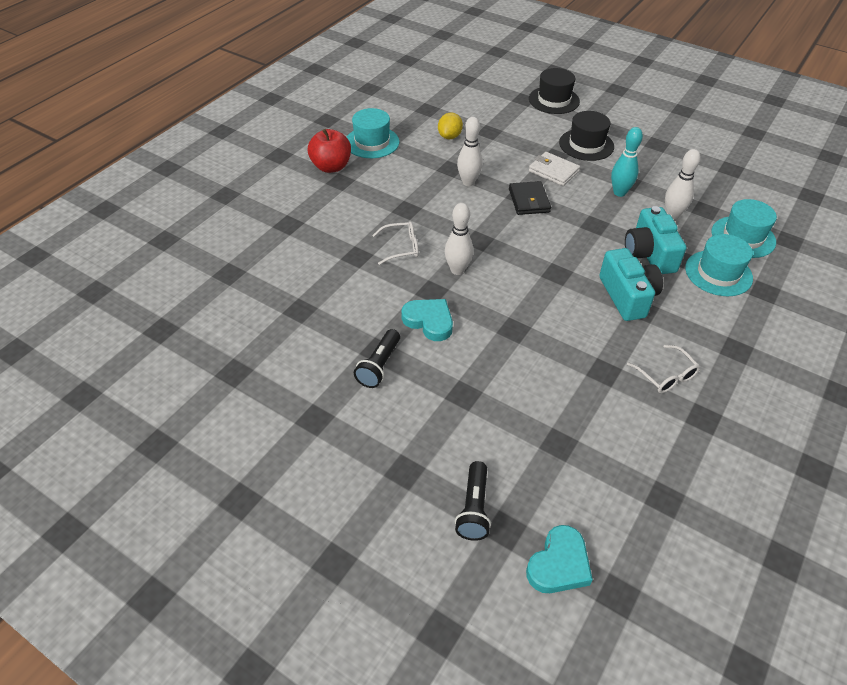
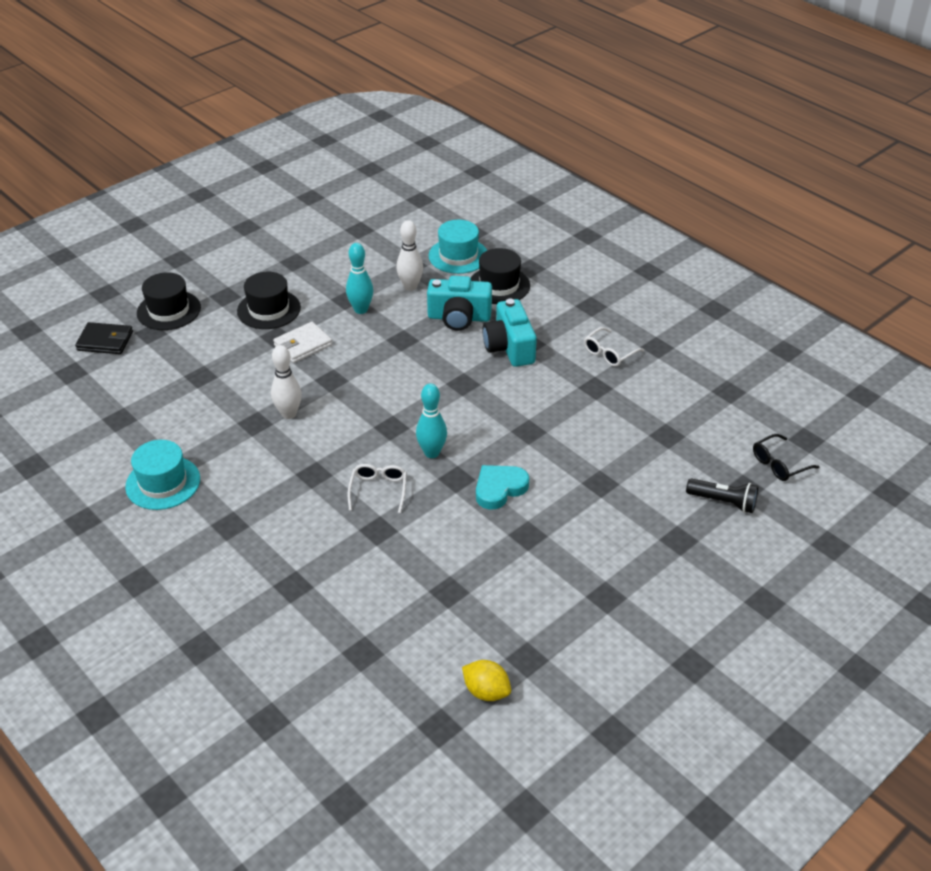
camera: 75 degrees left, 5 degrees down
(331, 167) = (195, 530): red apple -> none
(379, 366) = (549, 537): black flashlight -> none
(449, 136) = (191, 411): yellow lemon -> yellow lemon (486, 691)
(457, 270) = (432, 453): white bowling pin -> turquoise bowling pin
(529, 201) = (344, 375): black wallet -> black wallet (105, 341)
(559, 564) = (779, 464): turquoise heart -> black glasses
(627, 296) = (509, 347): turquoise camera -> turquoise camera turned 105 degrees counterclockwise
(666, 376) = (609, 353): white glasses -> white glasses turned 150 degrees clockwise
(718, 273) = (499, 285): turquoise hat -> black hat

